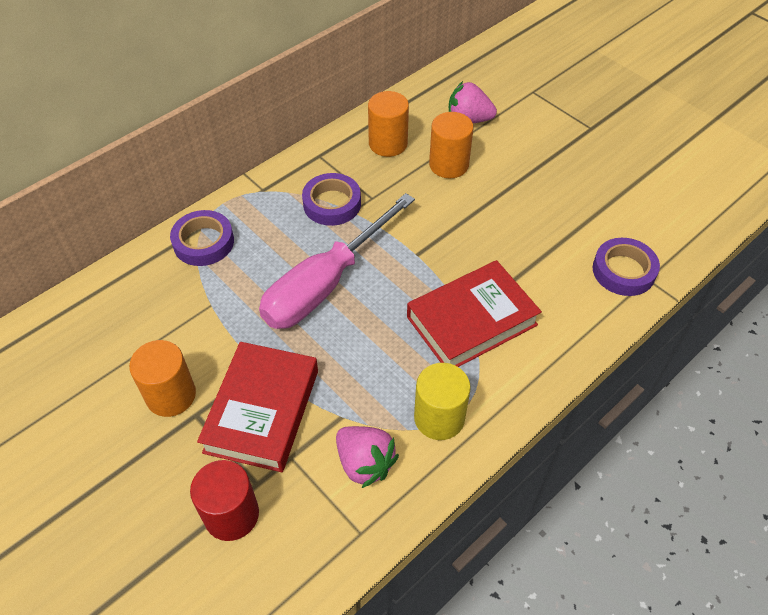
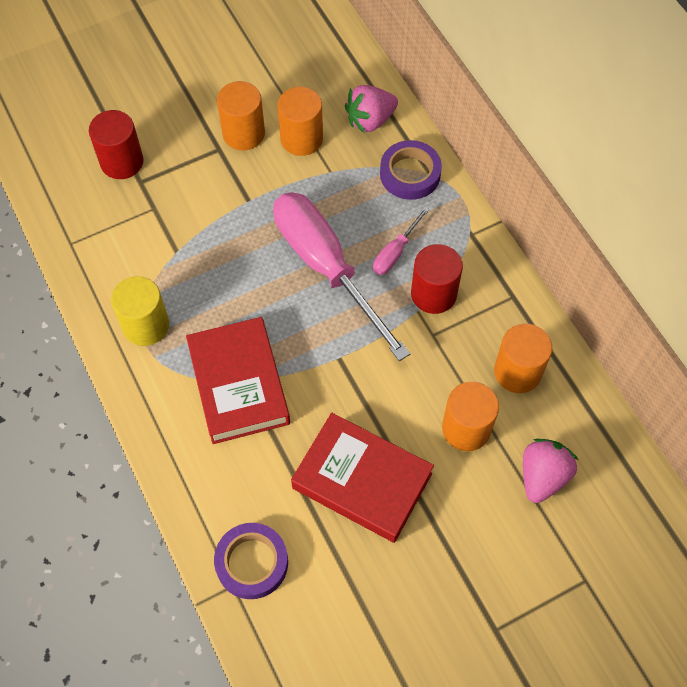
camera: 105 degrees right, 10 degrees up
(171, 339) = (301, 139): none -> orange cylinder
(262, 411) = (204, 194): red book -> red book (362, 481)
(295, 237) = (395, 252): none -> pink screwdriver
(332, 204) = (433, 294): purple tape -> red cylinder
(365, 463) = (127, 259): pink strawberry -> pink strawberry (370, 120)

